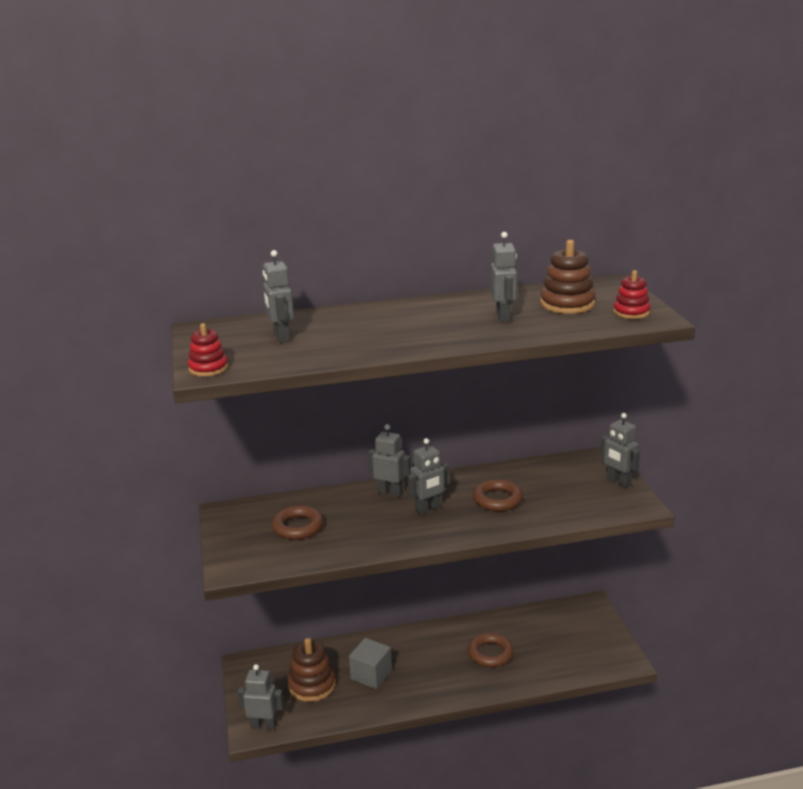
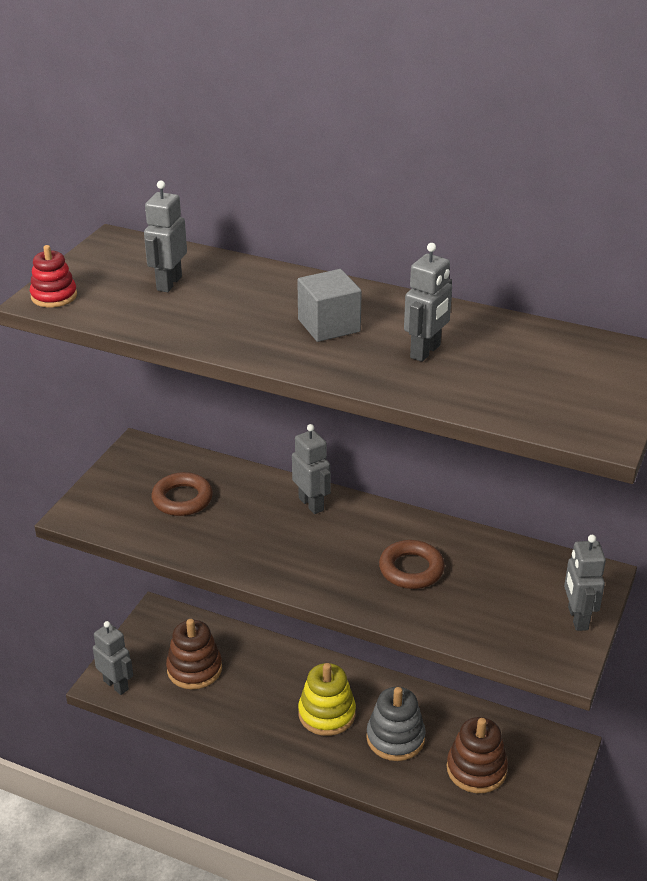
camera: 35 degrees right, 10 degrees up
(371, 674) = (257, 690): grey cube -> grey cube (329, 325)
(428, 509) = (326, 543): grey robot -> none
(432, 663) = (327, 714): none -> yellow stacking toy
(490, 653) = (395, 738): brown ring -> grey stacking toy
(567, 304) = (527, 364): brown stacking toy -> brown stacking toy (476, 769)
(631, 312) = (586, 410): red stacking toy -> none

